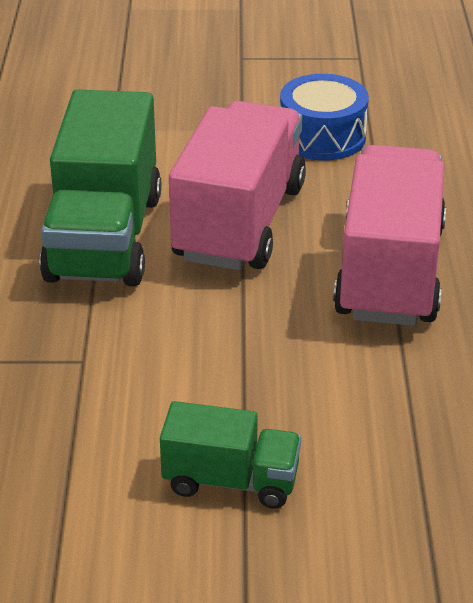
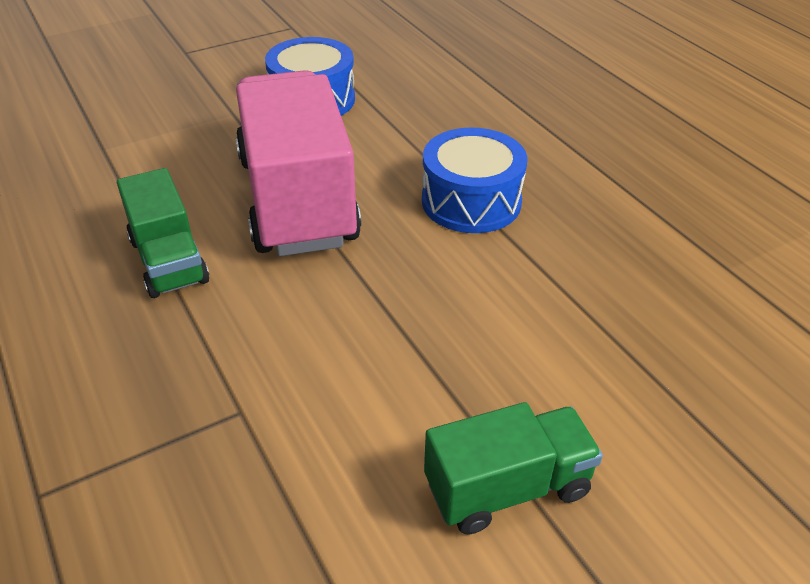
camera: 30 degrees left, 5 degrees up
(104, 238) = (169, 261): green truck -> green truck, size x0.54
(389, 272) = (471, 201): pink truck -> blue drum

